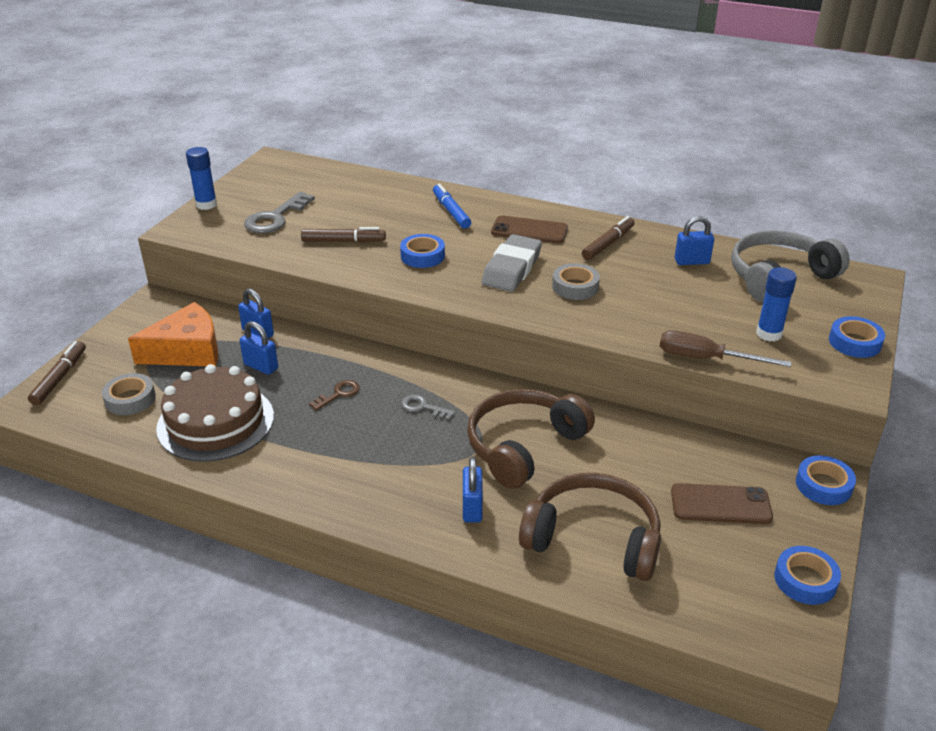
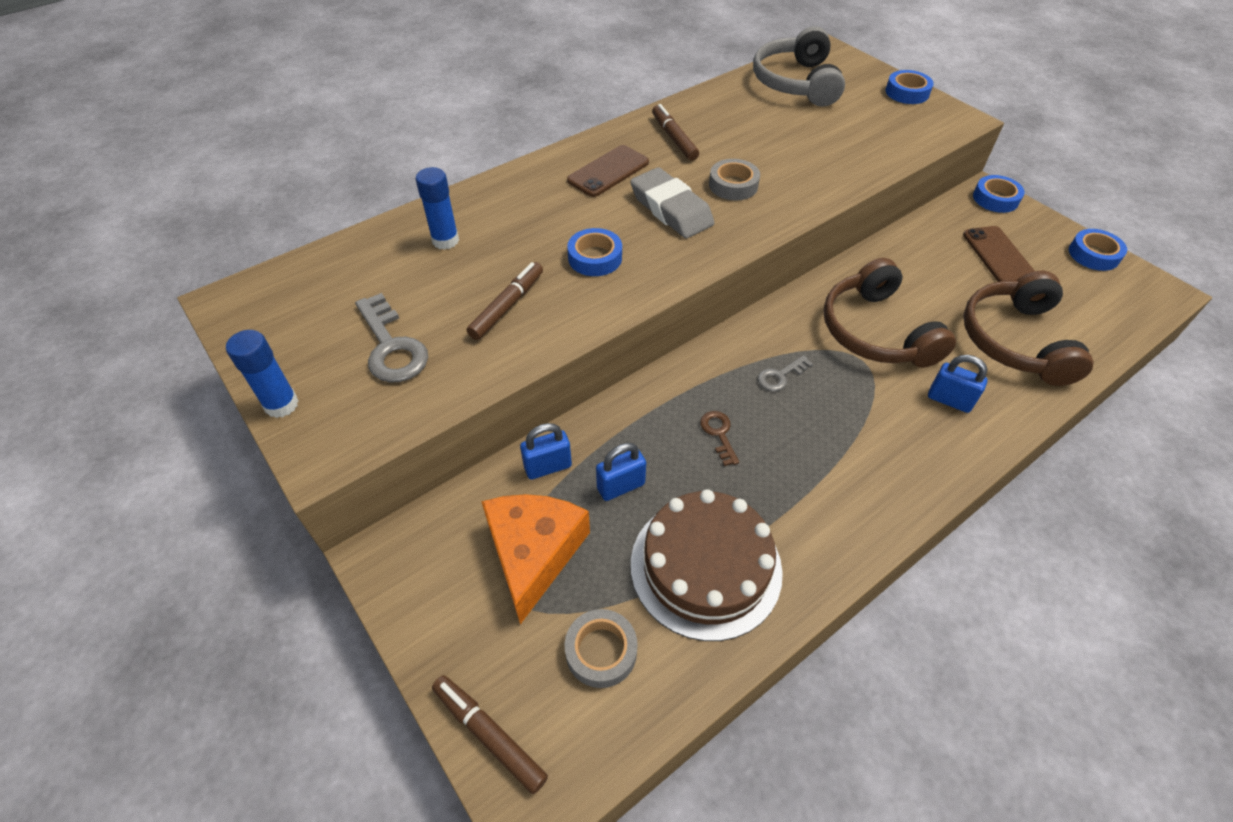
camera: 60 degrees left, 15 degrees up
(451, 211) = (520, 205): blue marker -> none
(593, 538) = (1015, 340): brown headphones -> brown headphones turned 45 degrees counterclockwise
(692, 261) = (740, 110): blue padlock -> none
(706, 359) = (891, 165): brown screwdriver -> none
(720, 504) = (998, 255): brown phone -> brown phone turned 45 degrees counterclockwise
(769, 334) = (873, 122): blue glue stick -> blue glue stick (445, 240)

